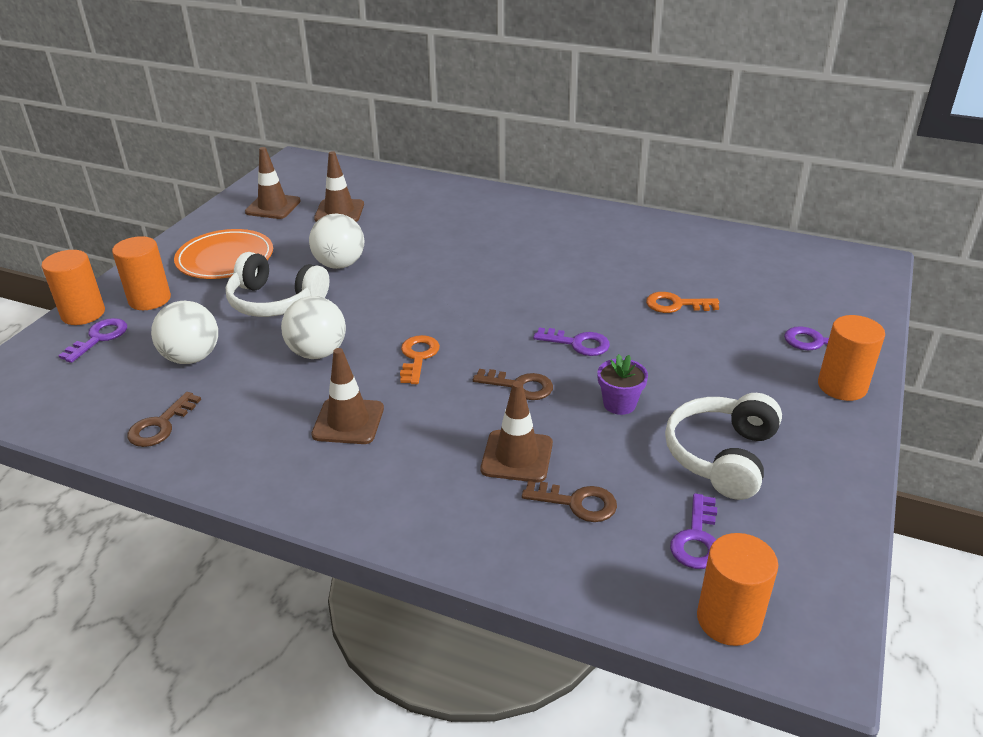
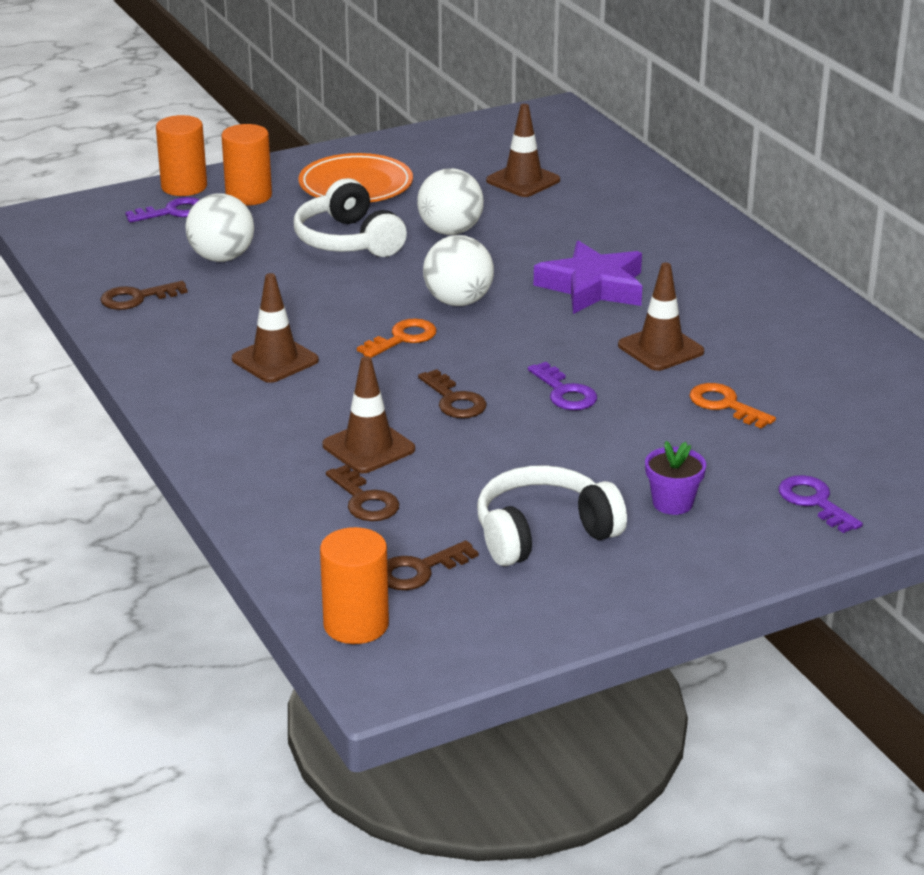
camera: 40 degrees right, 5 degrees down
(273, 207) = (465, 151): brown traffic cone -> brown traffic cone (660, 349)
(317, 353) = (324, 298): white ball -> white ball (458, 301)
(486, 263) = (593, 287): none -> purple star
(619, 404) = (520, 454): purple flower pot -> purple flower pot (672, 503)
(697, 539) = (419, 570): purple key -> brown key
(842, 386) = (767, 545): orange cylinder -> none

